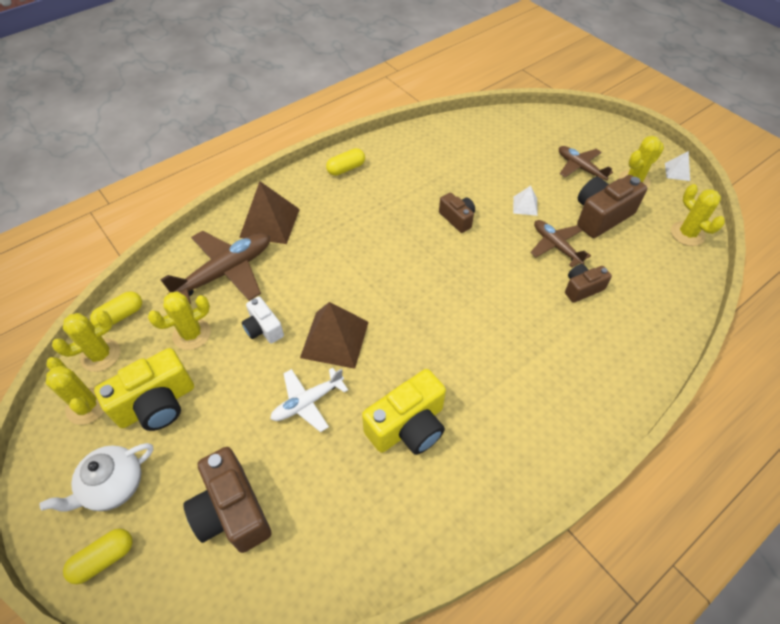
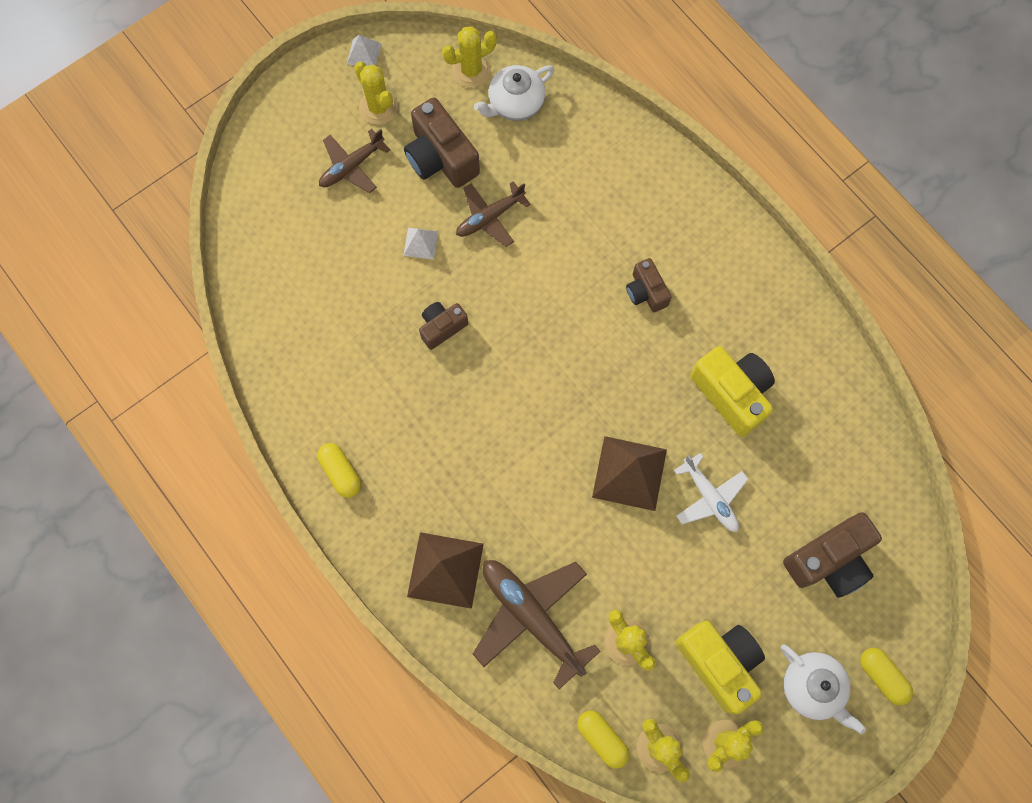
camera: 90 degrees left, 20 degrees up
(263, 328) = (616, 557): white camera -> none
(582, 288) = (553, 199): brown camera -> brown camera (646, 292)
(666, 262) = (515, 103): none -> white teapot

